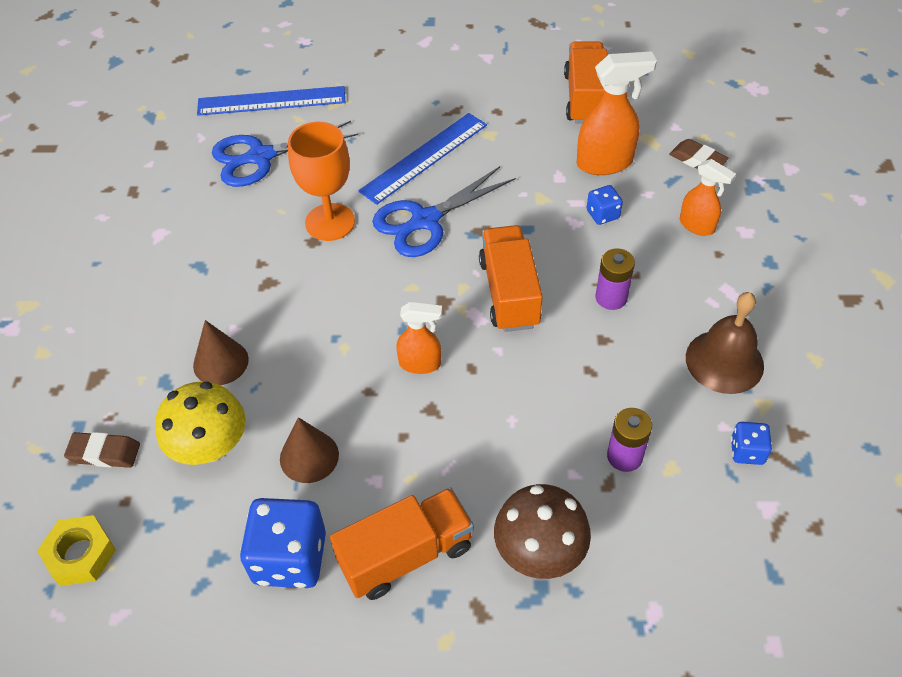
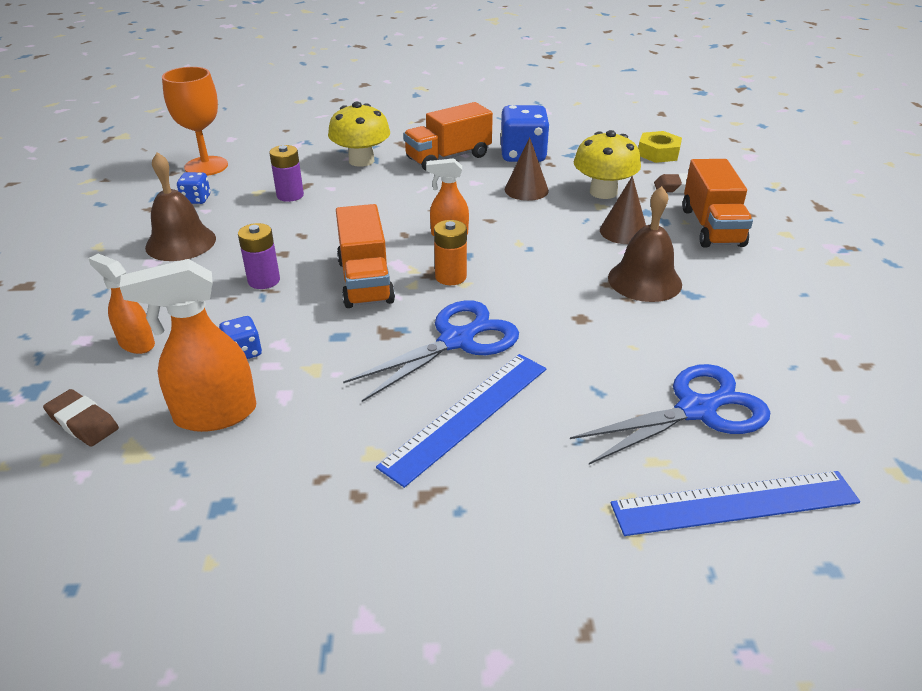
camera: 175 degrees right, 15 degrees down
(235, 284) = (644, 280): none -> brown bell
(330, 222) = (569, 336): orange goblet -> orange goblet (206, 166)
(424, 296) = (450, 277): none -> orange battery
(539, 551) = (361, 160): brown mushroom -> yellow mushroom
(585, 98) = (204, 523): orange truck -> orange truck (711, 227)

